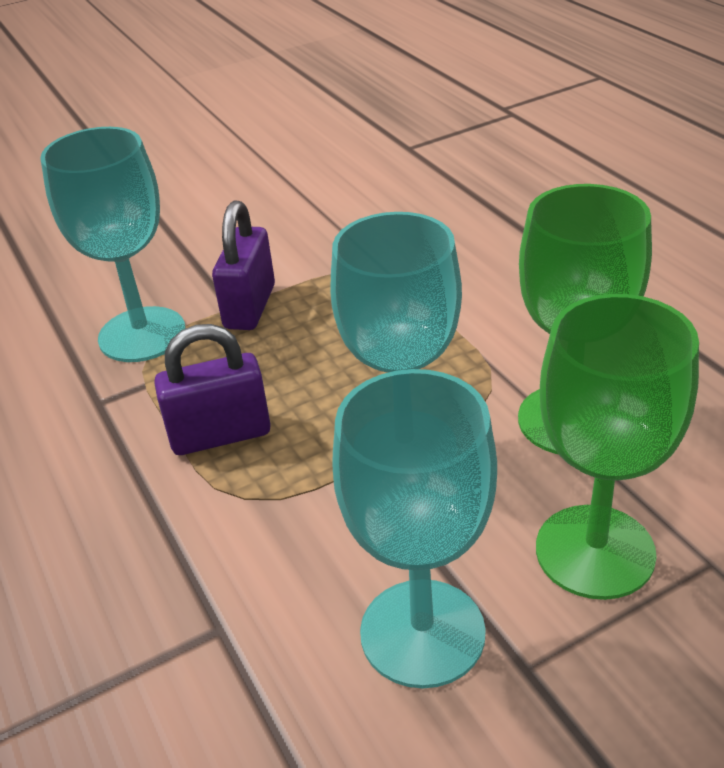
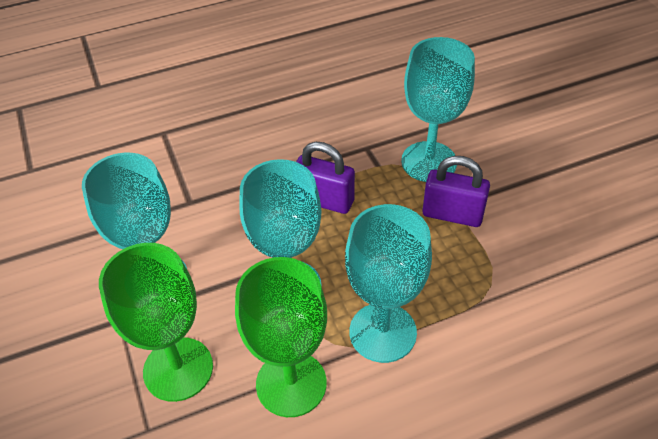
camera: 95 degrees right, 10 degrees up
(220, 435) = (324, 200): purple padlock -> purple padlock turned 60 degrees counterclockwise
(461, 348) = (382, 332): none -> turquoise goblet

